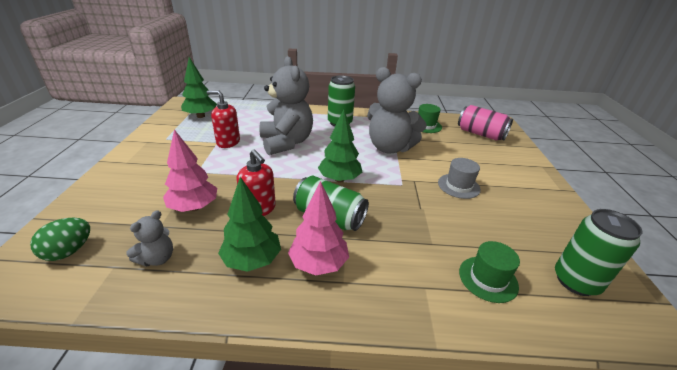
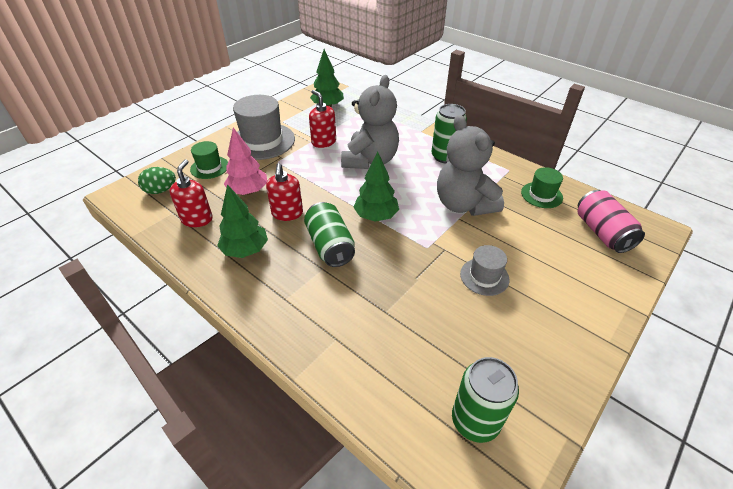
camera: 40 degrees right, 10 degrees up
(157, 258) = (197, 219): grey teddy bear -> red soap dispenser
(161, 160) = (262, 141): none -> grey hat
(318, 264) = (283, 277): pink tree -> none
(488, 279) = (394, 365): green hat -> green hat (209, 167)

